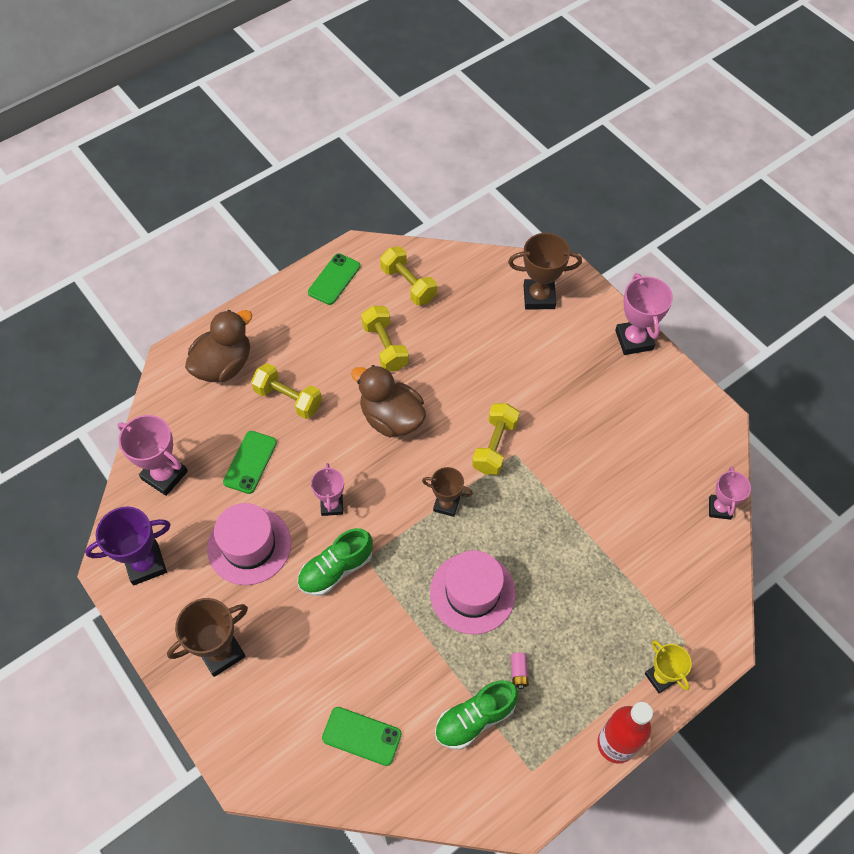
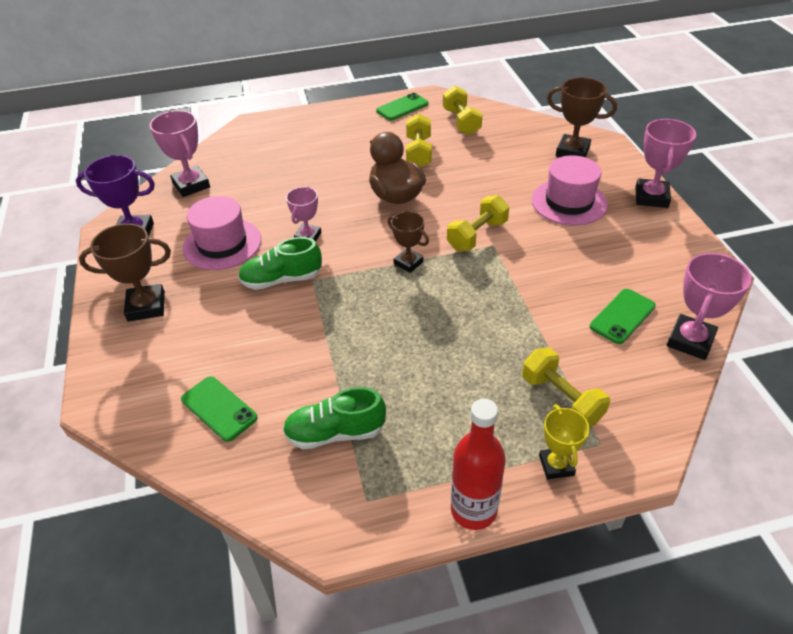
camera: 25 degrees right, 15 degrees down
(224, 365) = (283, 135): brown duck -> none
(250, 462) = (261, 194): green phone -> green phone (622, 316)
(288, 399) = (319, 164): yellow dumbbell -> yellow dumbbell (561, 399)
(472, 592) = (394, 332): pink hat -> pink hat (569, 202)
(519, 672) = (403, 409): pink battery -> none
(719, 508) = (690, 341): pink trophy -> pink trophy, size x1.55

